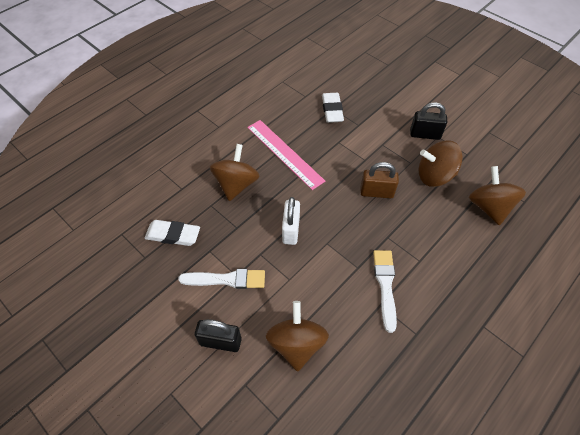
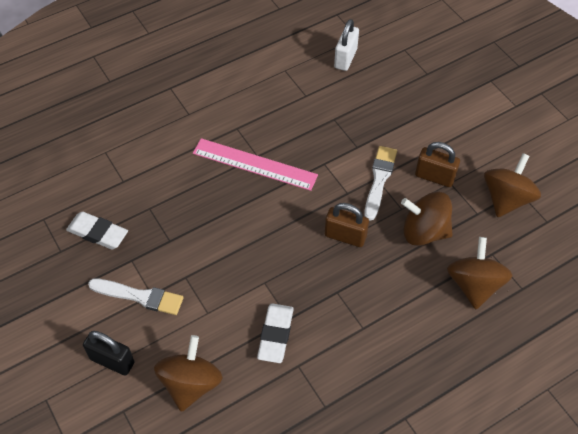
camera: 15 degrees right, 0 degrees up
(236, 184) = (186, 190): brown spinning top -> brown spinning top (506, 199)
(285, 153) = (254, 164): pink ruler -> pink ruler turned 45 degrees counterclockwise
(291, 230) = (229, 258): white padlock -> white padlock (345, 58)
(332, 110) = (331, 121): white eraser -> white eraser (275, 335)
(385, 285) = (312, 346): white brush -> white brush (379, 180)
(425, 134) = (434, 177): black padlock -> brown padlock

